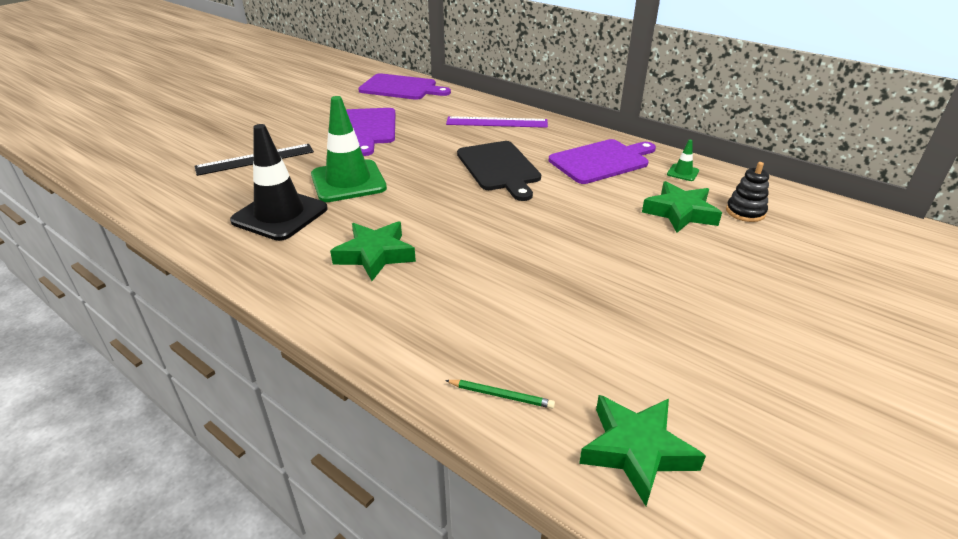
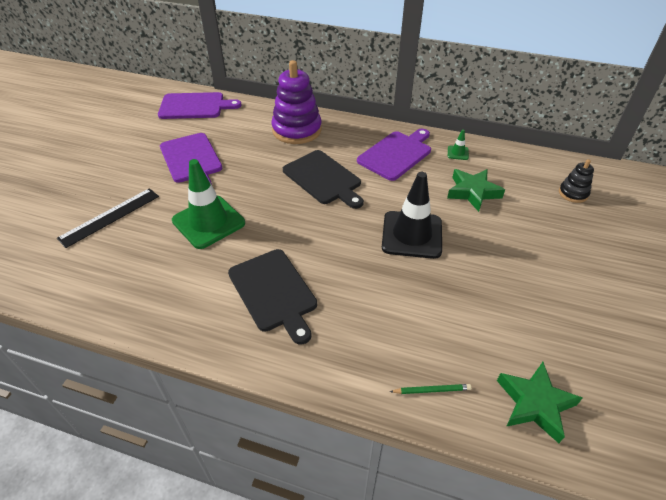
camera: 20 degrees left, 10 degrees up
(280, 215) = (170, 272): black traffic cone -> black traffic cone (412, 235)
(375, 255) = (274, 292): green star -> black cutting board
(497, 122) = (297, 130): purple ruler -> purple stacking toy
(745, 212) = (514, 181): black stacking toy -> black stacking toy (573, 193)

